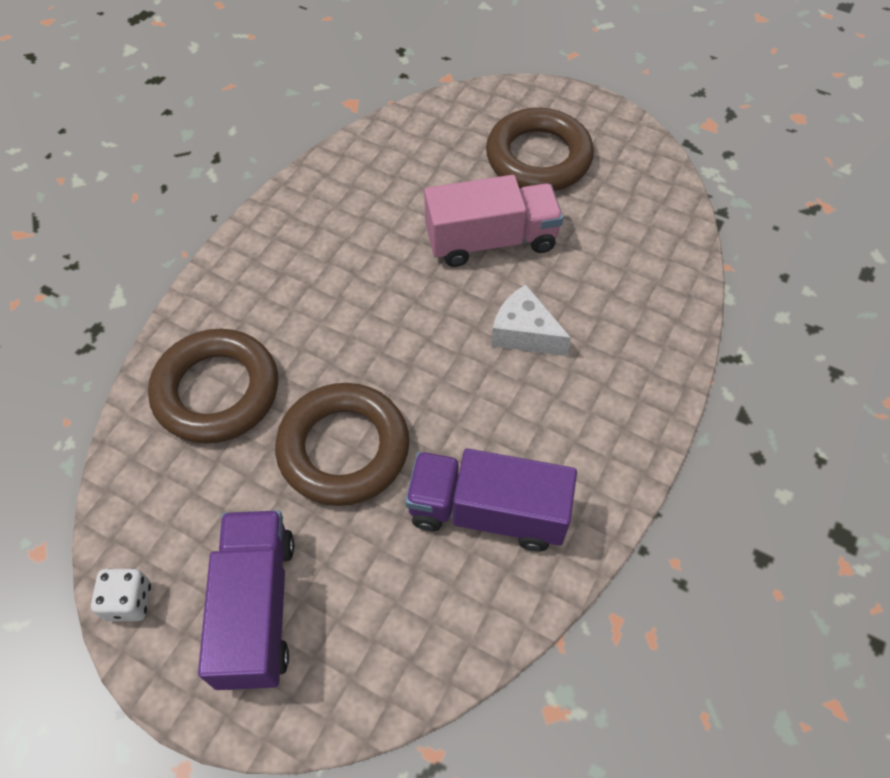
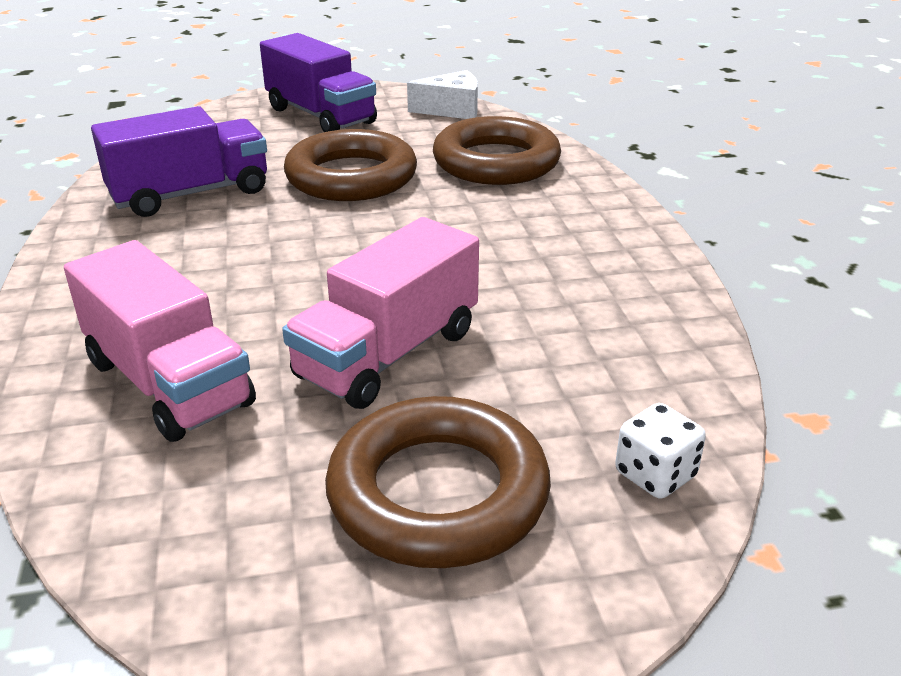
camera: 140 degrees right, 25 degrees down
(129, 601) = (404, 95): white dice -> white dice (655, 475)
(524, 333) = (258, 297): white cheese -> white cheese (452, 110)
(615, 289) = (169, 383): none -> pink truck

